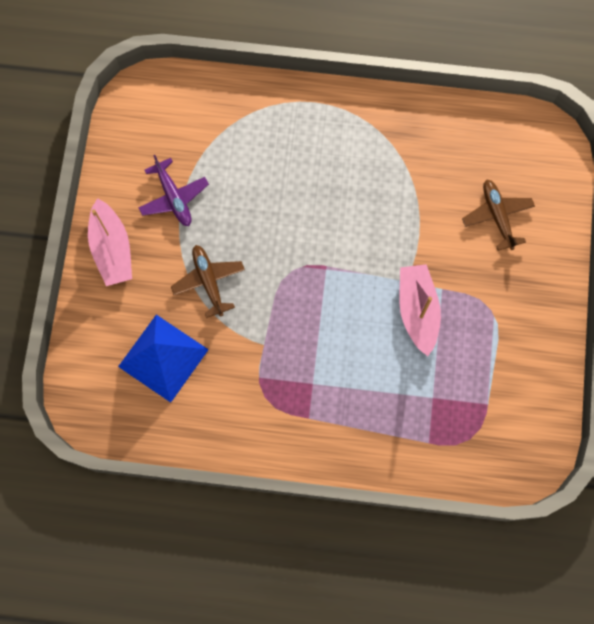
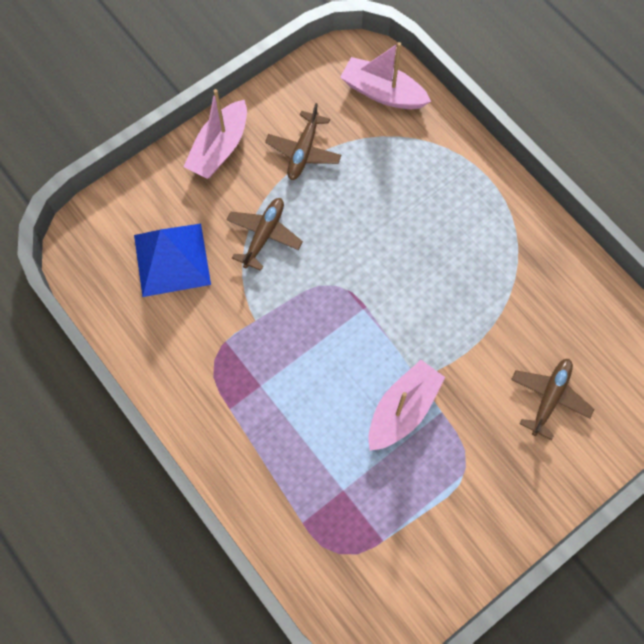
camera: 45 degrees right, 5 degrees down
(174, 197) = (303, 151): purple plane -> brown plane
(185, 105) = (383, 93): none -> pink boat

